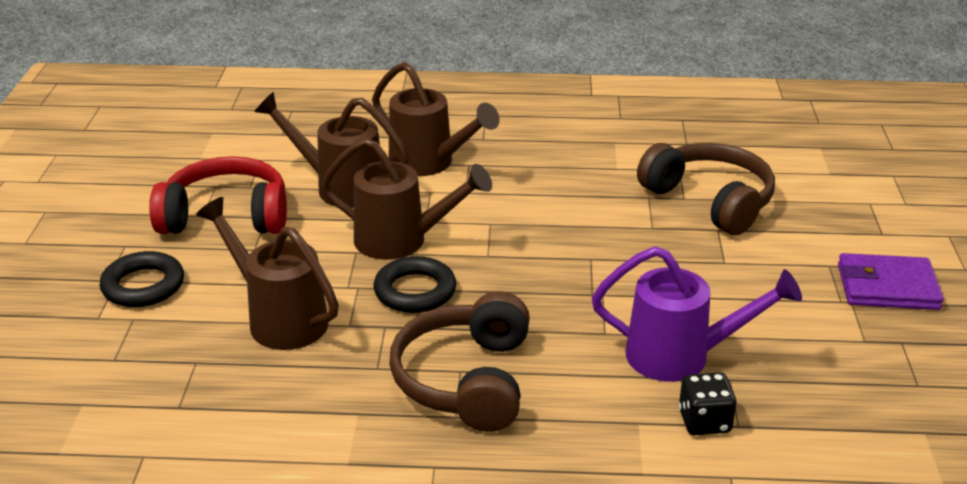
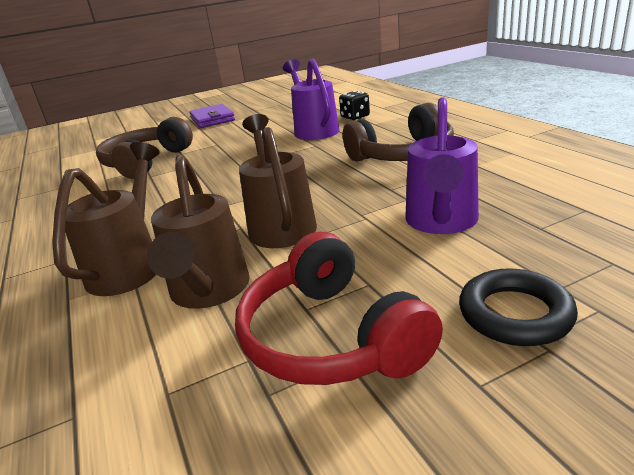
camera: 115 degrees left, 5 degrees down
(279, 319) = (441, 222): brown watering can -> purple watering can
(415, 291) = (340, 195): black ring -> none

